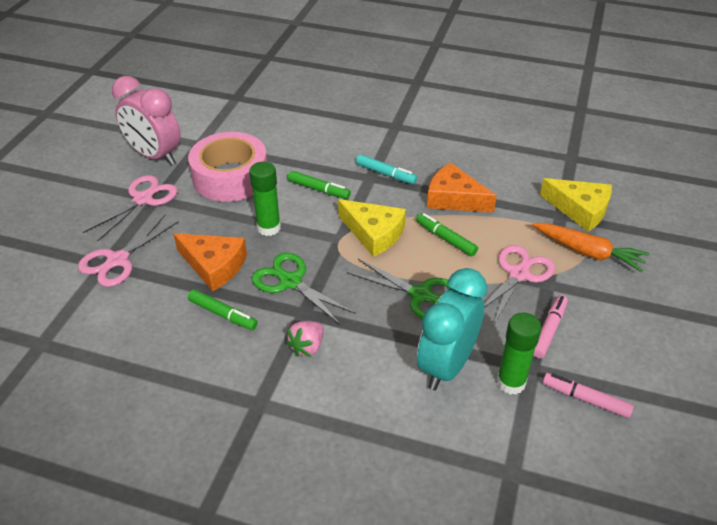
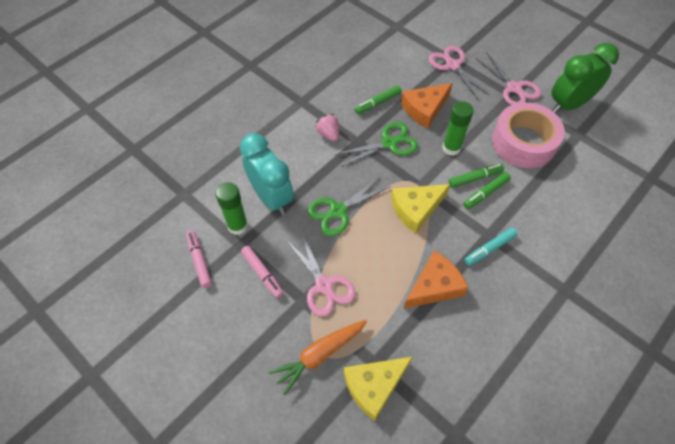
camera: 115 degrees right, 15 degrees up
(155, 156) = (568, 104): pink clock -> green clock
(445, 239) = (387, 255): green marker -> green marker (475, 178)
(585, 399) = (199, 261): pink marker -> pink marker turned 75 degrees counterclockwise

